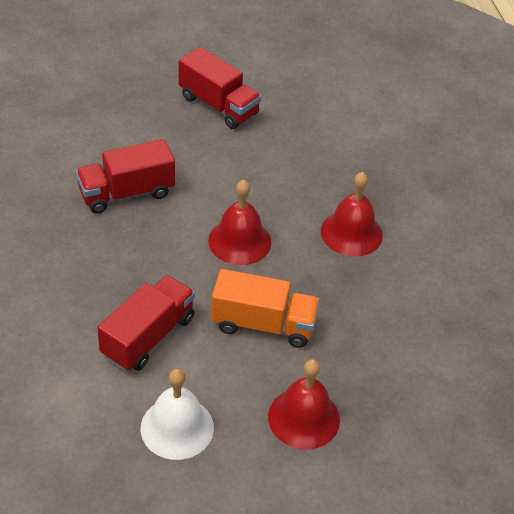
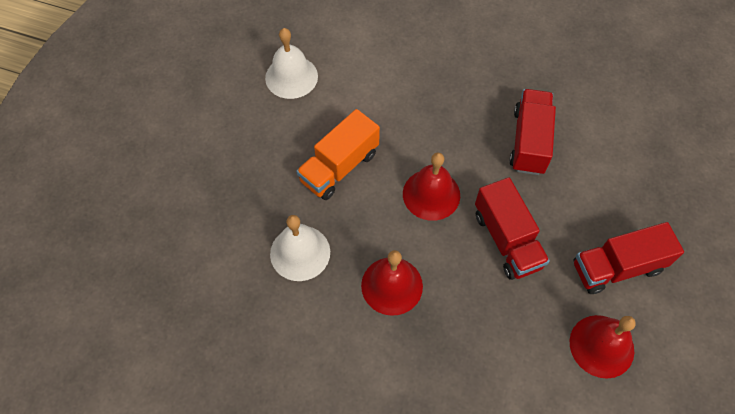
camera: 125 degrees right, 15 degrees up
(148, 336) = (374, 93): red truck -> red truck (507, 240)
(304, 418) = (246, 149): red bell -> red bell (601, 346)
(377, 311) = (300, 252): none -> white bell

